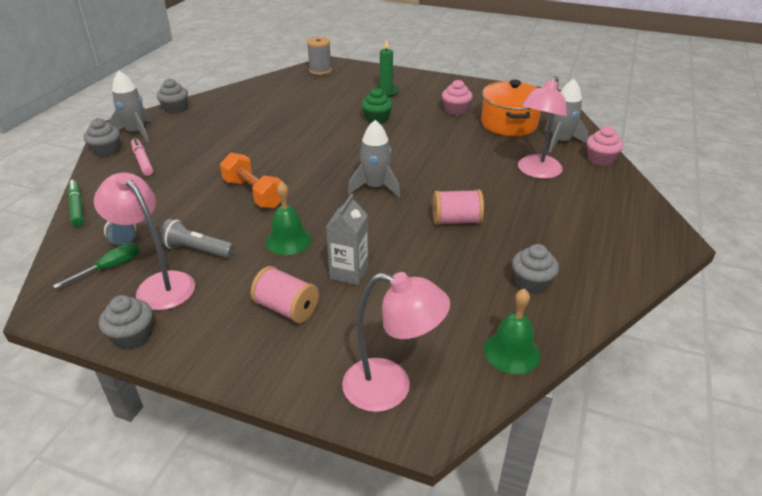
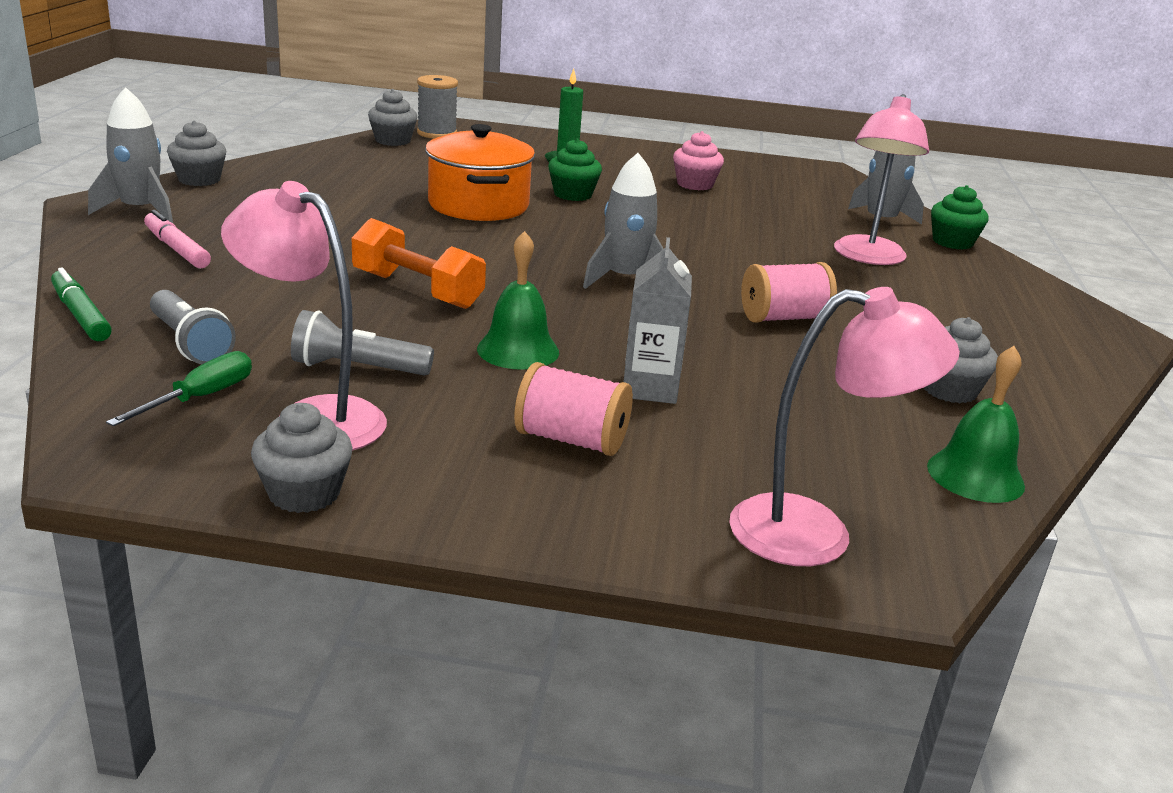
camera: 15 degrees left, 10 degrees down
(106, 151) = (95, 236): grey cupcake -> grey cupcake (393, 141)
(509, 124) = (789, 201): orange pot -> orange pot (478, 205)
(600, 159) = (952, 242): pink cupcake -> green cupcake

